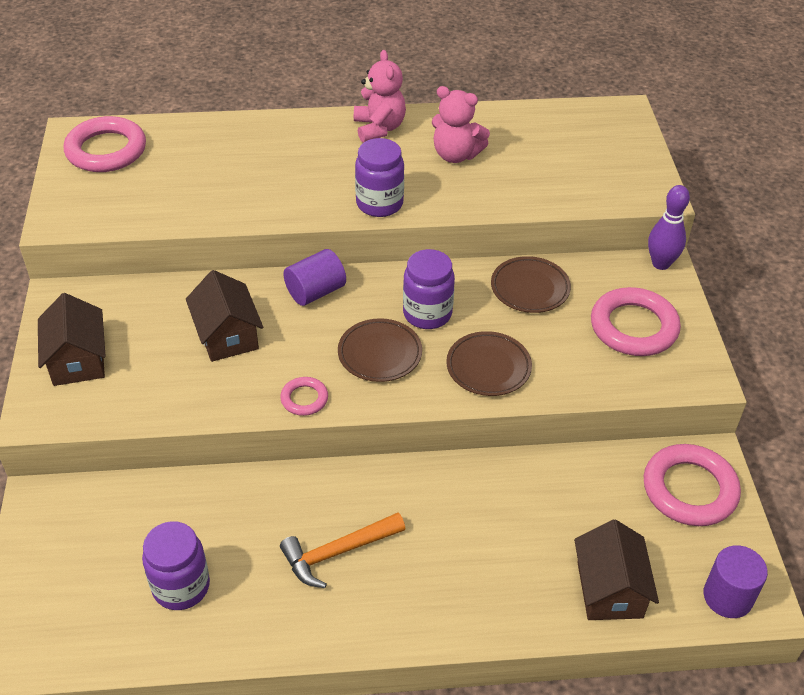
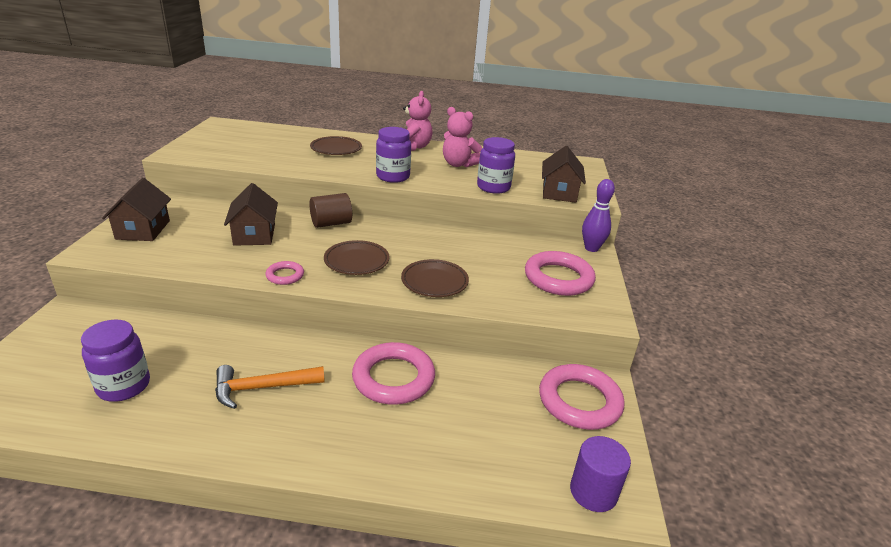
camera: 10 degrees right, 15 degrees down
(106, 150) = (233, 132): pink ring -> pink ring (393, 378)
(315, 292) = (331, 223): purple cylinder -> brown cylinder
(427, 314) = (404, 246): purple jar -> purple jar (493, 187)
(530, 288) = (486, 245): brown plate -> brown plate (336, 149)
(609, 589) = (482, 462): brown house -> brown house (559, 192)

